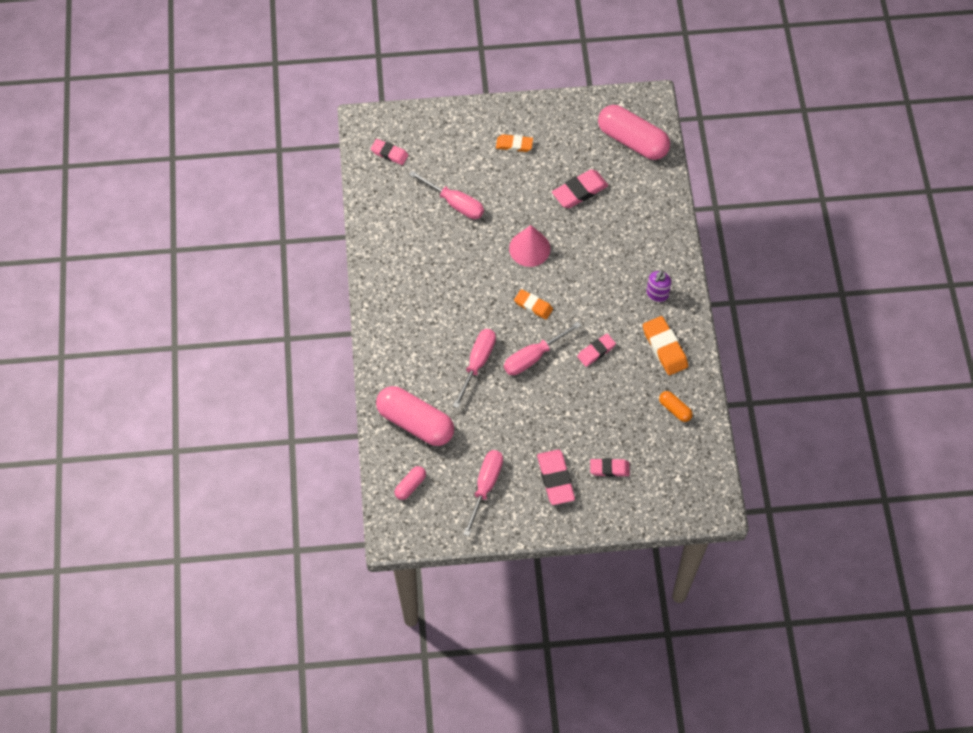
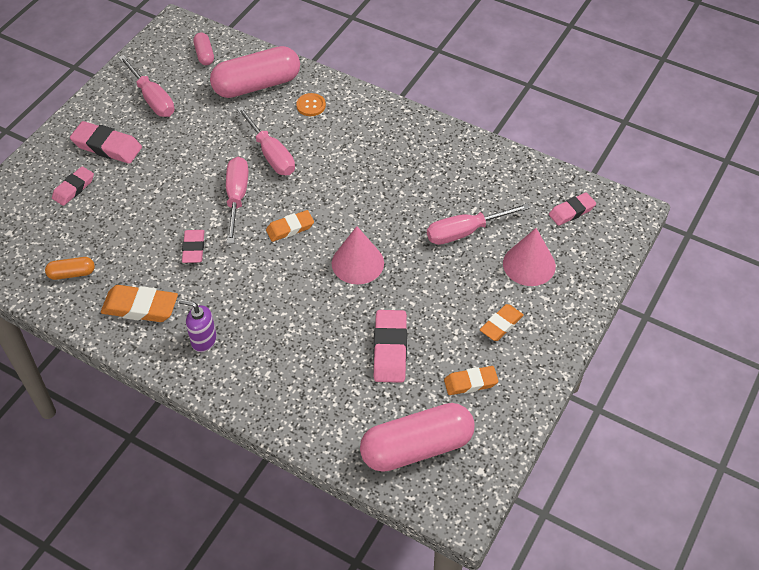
camera: 125 degrees right, 10 degrees down
(409, 370) = (311, 105): none -> orange button
(454, 154) = (529, 264): none -> pink cone
(568, 138) = (470, 383): none -> orange eraser
(657, 294) = (203, 340): purple soap dispenser -> purple soap dispenser turned 45 degrees counterclockwise

